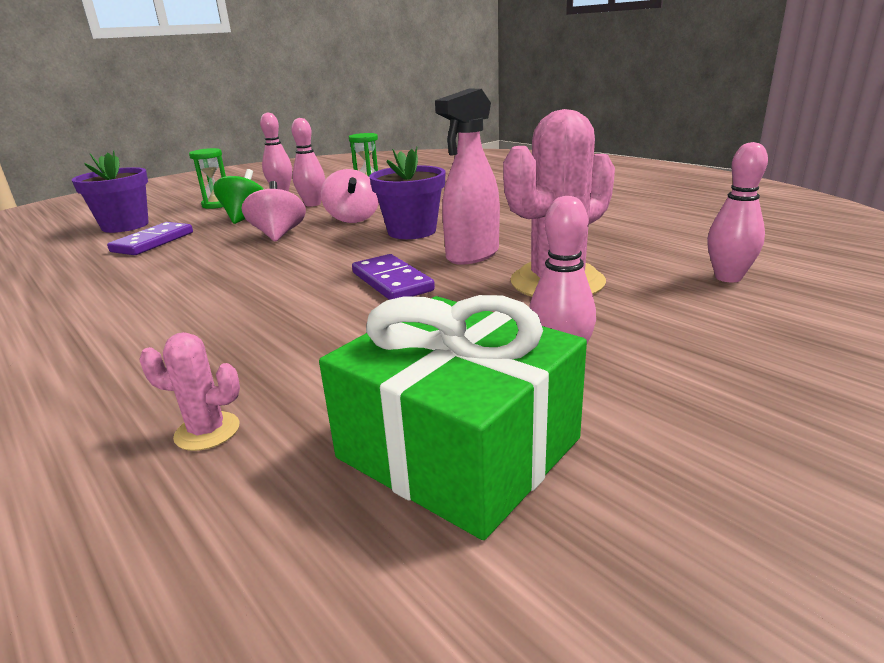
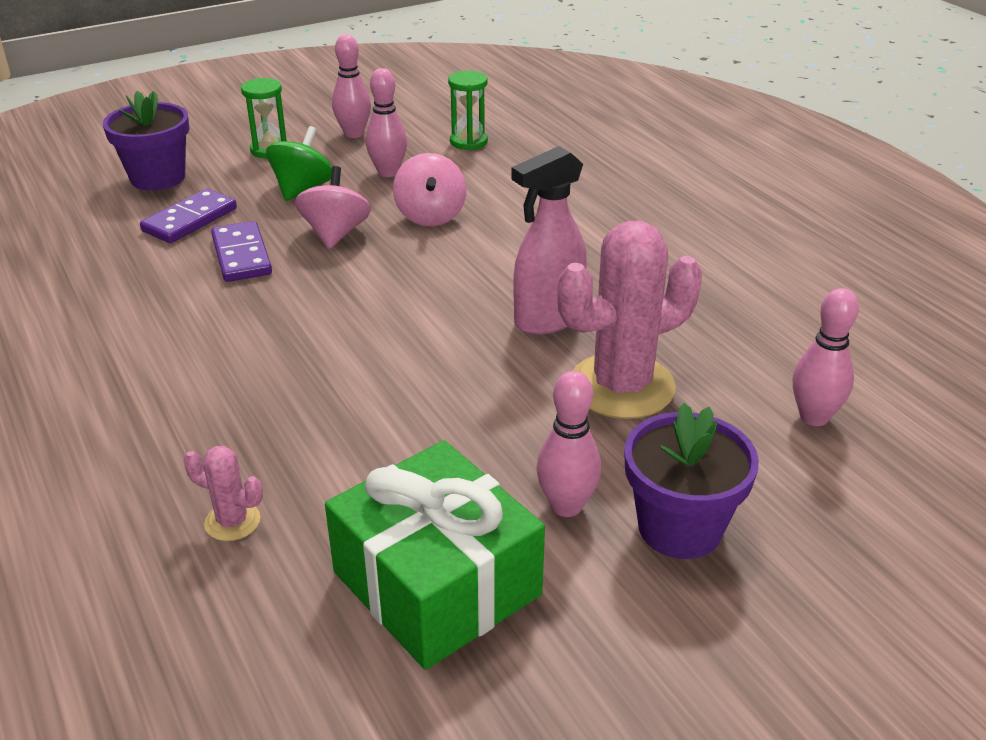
camera: 10 degrees right, 10 degrees up
(391, 282) = (443, 349): purple domino -> purple domino (241, 255)
(412, 231) = (494, 257): purple flower pot -> purple flower pot (680, 528)

